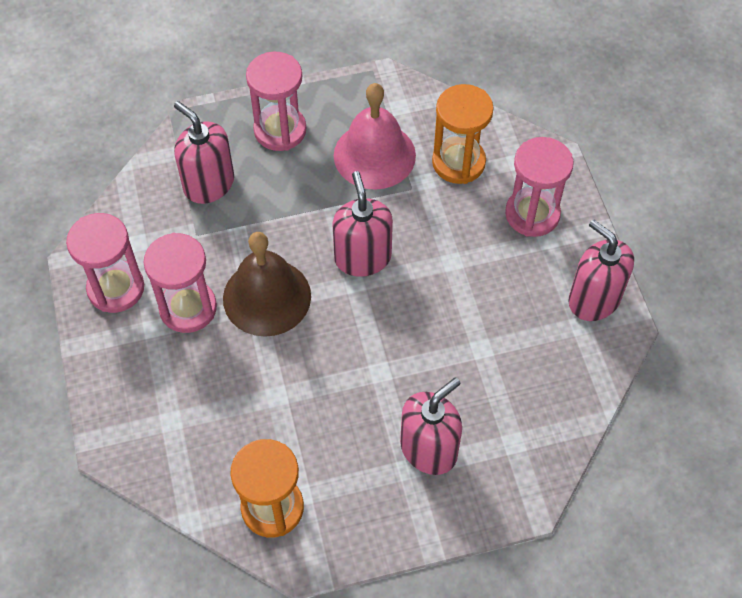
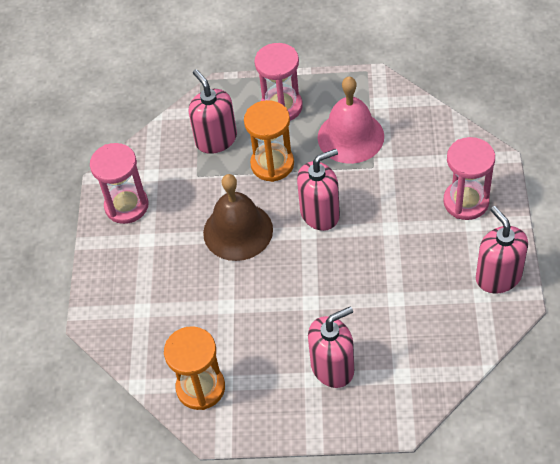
camera: 20 degrees right, 5 degrees down
(188, 308) = (176, 229): pink hourglass -> none
(362, 257) = (320, 213): pink soap dispenser -> pink soap dispenser turned 60 degrees clockwise
(458, 162) = (416, 152): orange hourglass -> orange hourglass (272, 164)

